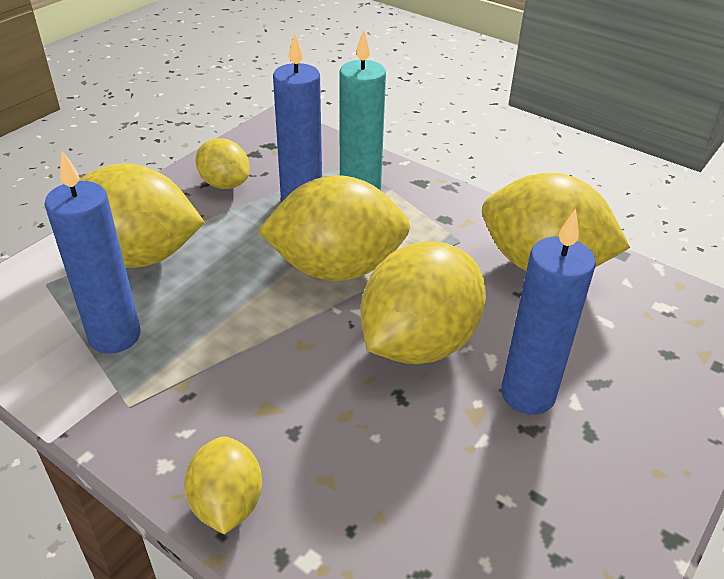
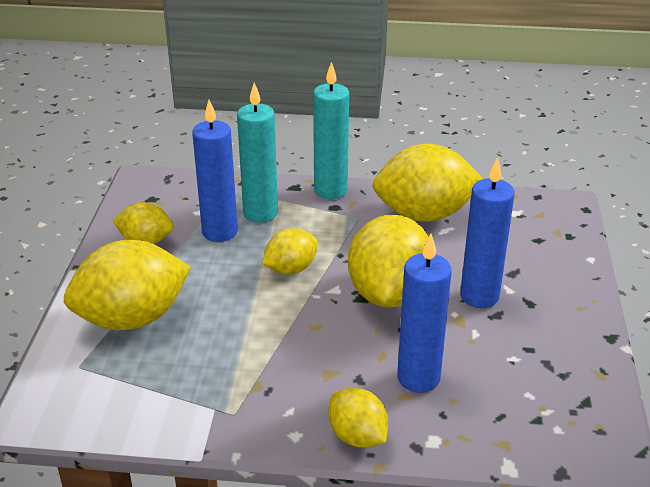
camera: 30 degrees left, 5 degrees down
(115, 336) = (175, 377): blue candle -> blue candle (418, 378)
(336, 268) = (290, 269): yellow lemon -> yellow lemon, size x0.55
(456, 199) = (330, 190): none -> turquoise candle

